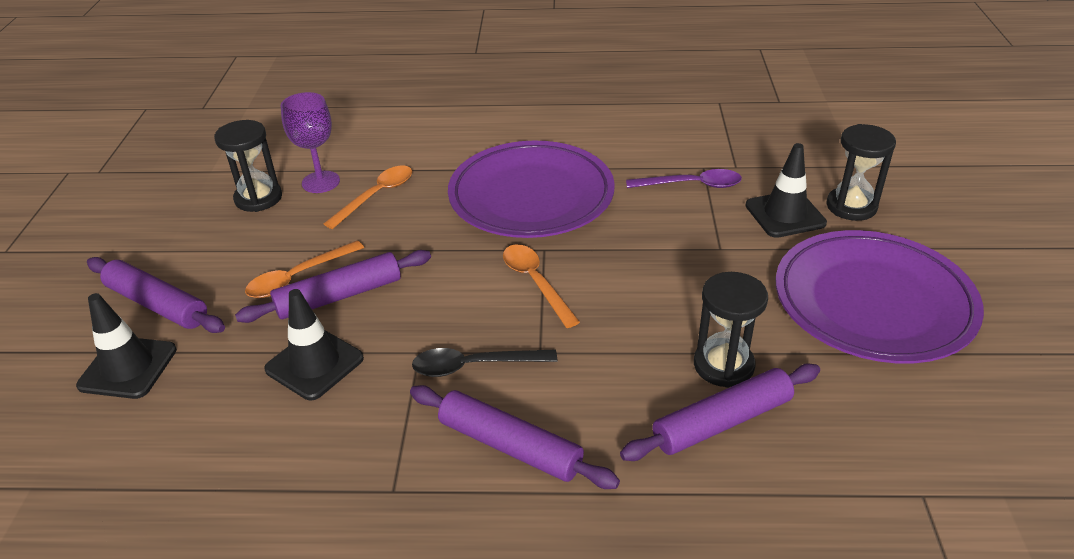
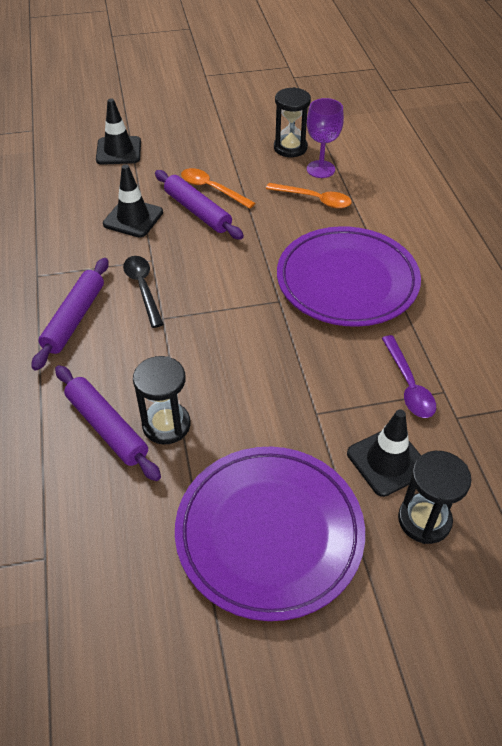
camera: 75 degrees right, 10 degrees up
(157, 304) = (173, 143): purple rolling pin -> none
(535, 283) = (237, 303): orange spoon -> none

